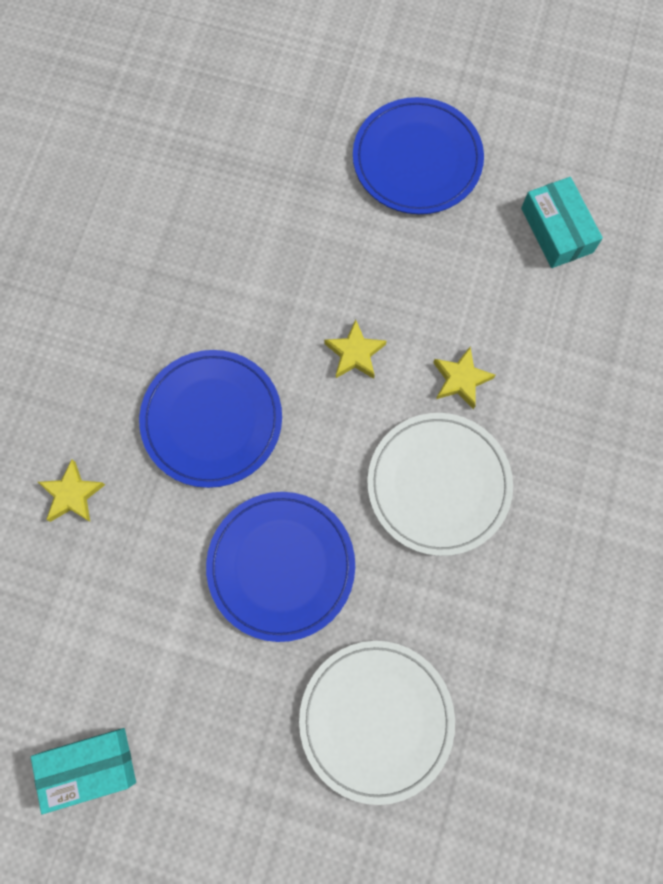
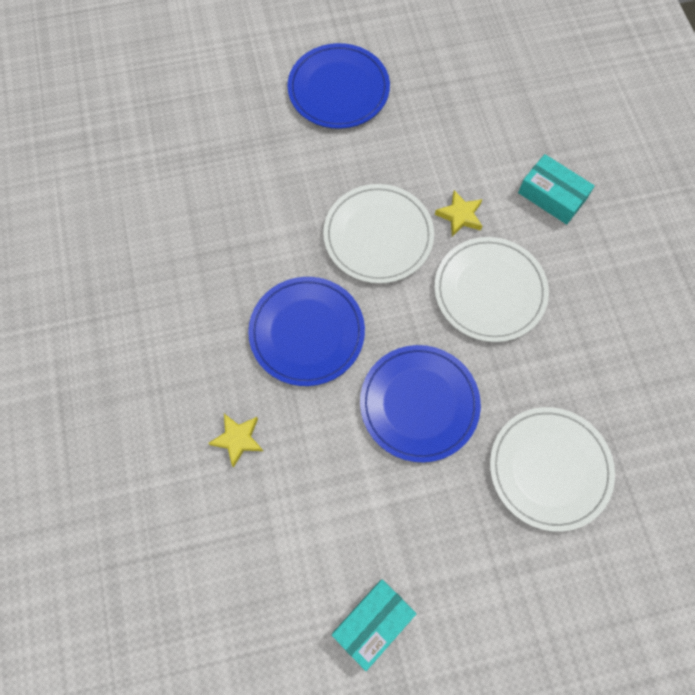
camera: 30 degrees left, 5 degrees down
(355, 353) = (378, 236): yellow star -> white plate
(556, 230) = (460, 89): turquoise box -> turquoise box (552, 196)

